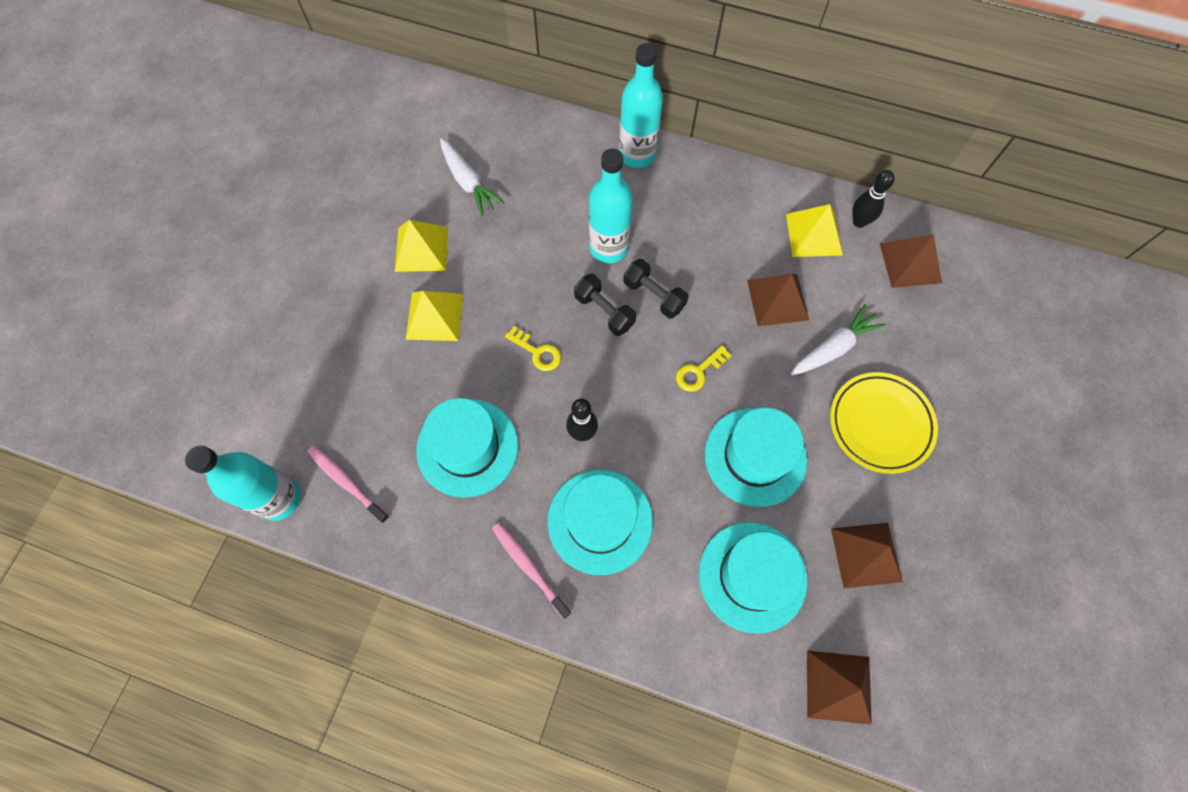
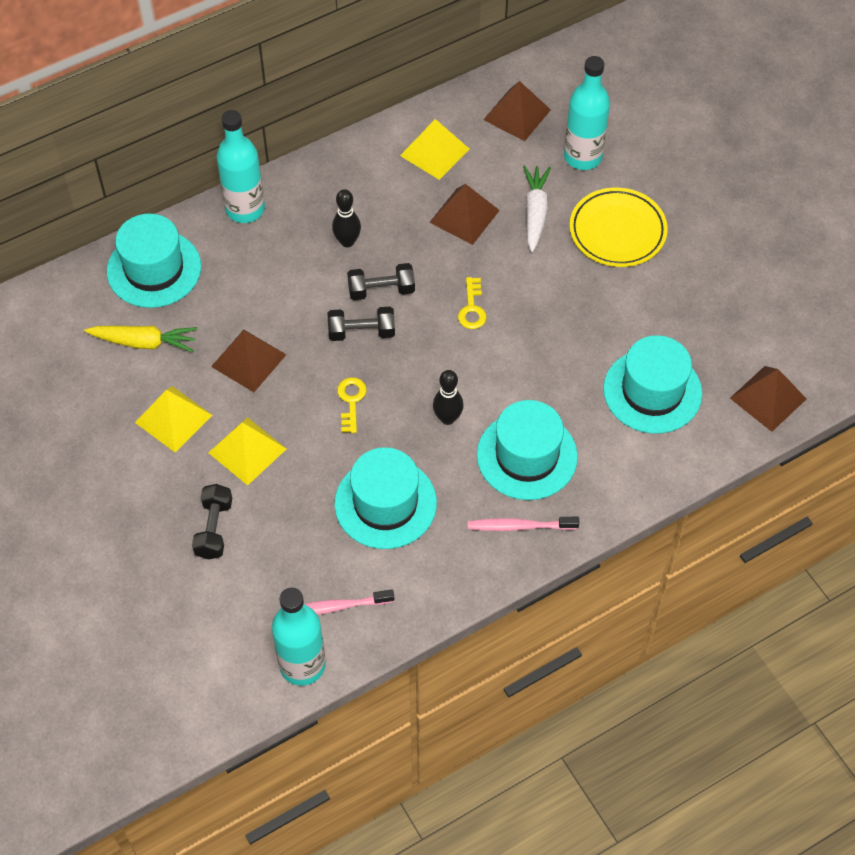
camera: 50 degrees left, 10 degrees down
(351, 346) = (214, 529): none -> black dumbbell
(468, 182) = (144, 342): white carrot -> yellow carrot
(537, 352) = (351, 401): yellow key -> yellow key turned 75 degrees counterclockwise
(608, 248) = (309, 289): turquoise bottle -> turquoise bottle (583, 157)
(755, 456) = (570, 323): turquoise hat -> turquoise hat (154, 269)
(859, 222) = (453, 117): black bowling pin -> black bowling pin (347, 241)
(866, 555) = (698, 313): brown pyramid -> brown pyramid (248, 360)

